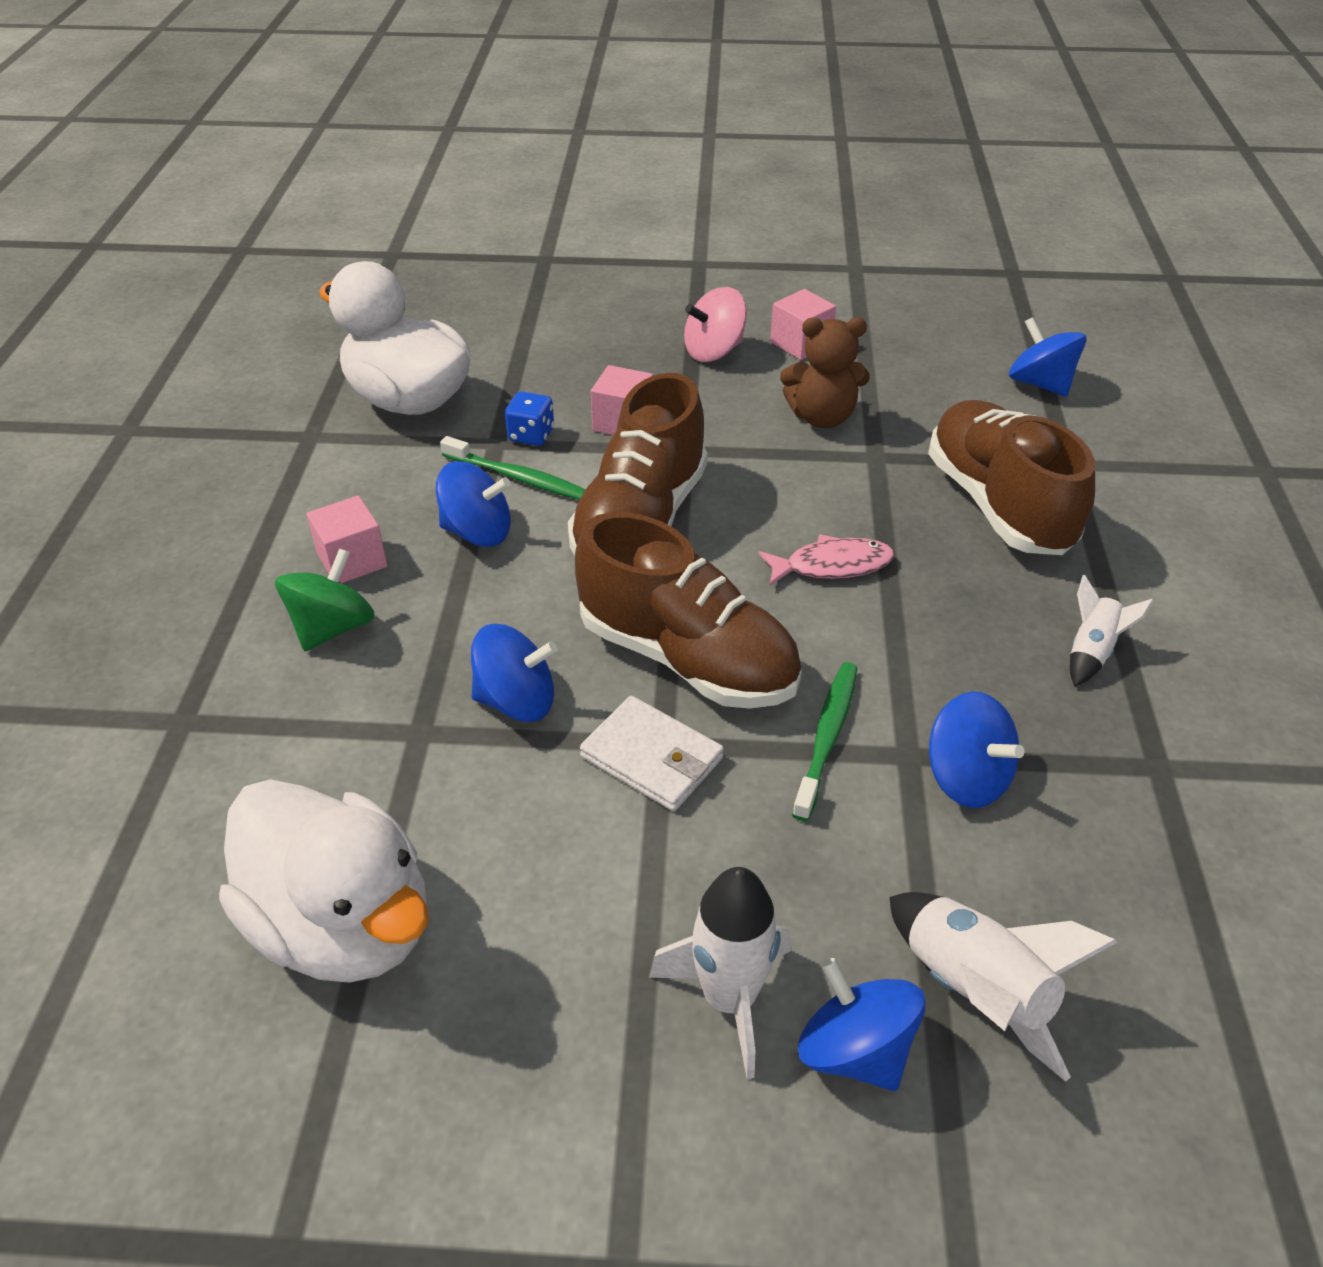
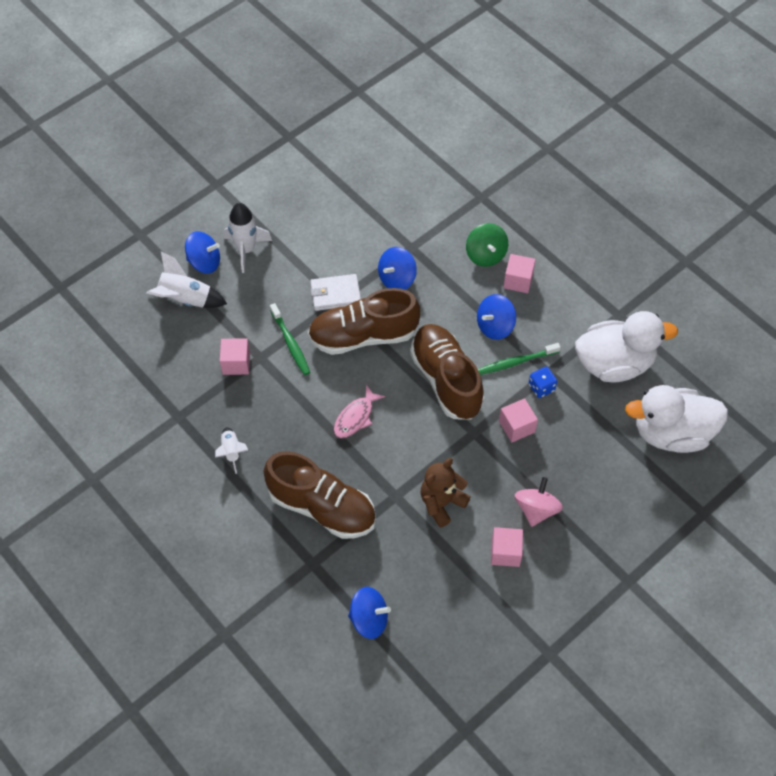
camera: 135 degrees right, 15 degrees up
(343, 924) = (360, 191): white duck -> white duck (671, 433)
(966, 777) = (236, 363): blue spinning top -> pink cube

